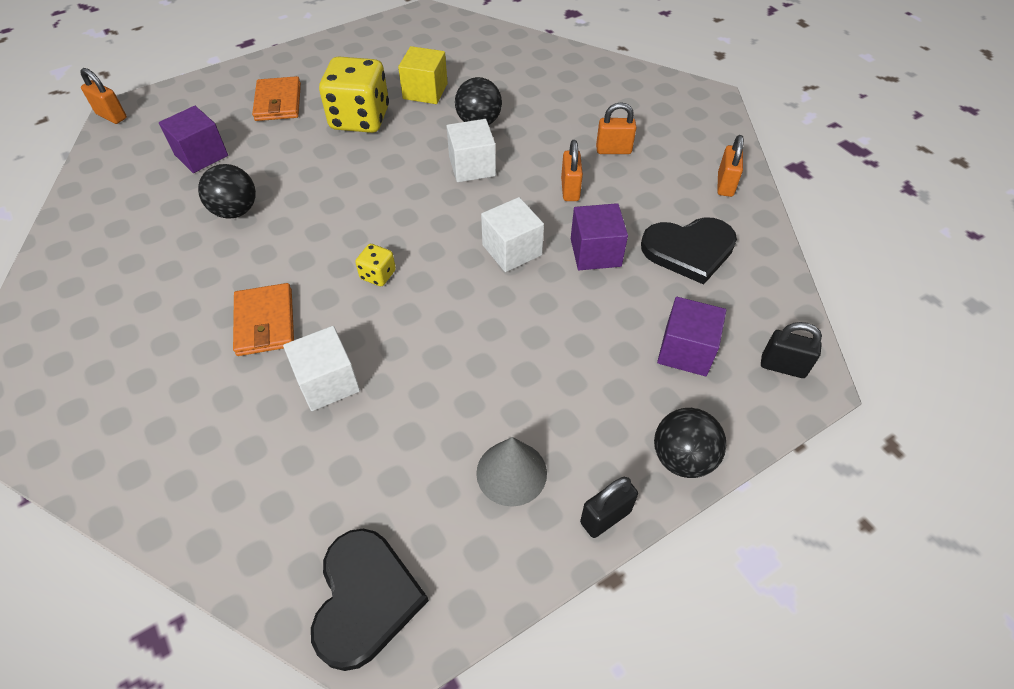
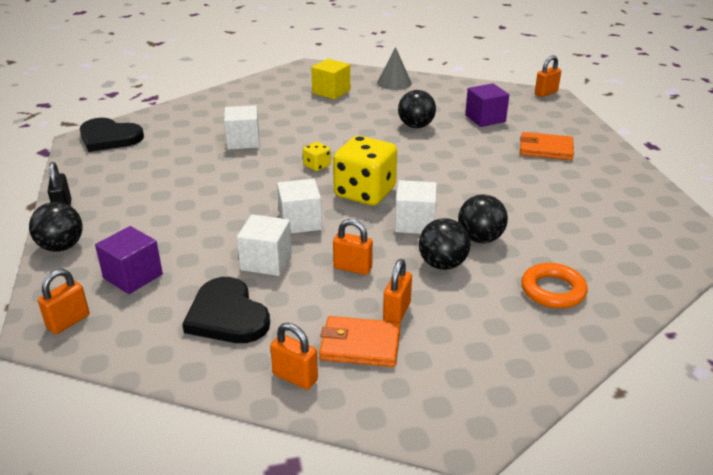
camera: 110 degrees right, 20 degrees down
(265, 322) = (306, 128): orange wallet -> orange wallet (360, 345)
(360, 119) = (508, 181): yellow dice -> yellow dice (365, 193)
(425, 91) = (543, 218): yellow cube -> yellow cube (331, 91)
(511, 472) = (124, 185): grey cone -> grey cone (394, 83)
(532, 137) = (442, 264): none -> black ball
(534, 77) = (553, 290): none -> orange ring
(595, 252) = (266, 261): purple cube -> white cube
(689, 250) = (227, 315): black heart -> black heart turned 45 degrees counterclockwise
(783, 366) = (68, 322): black padlock -> orange padlock

